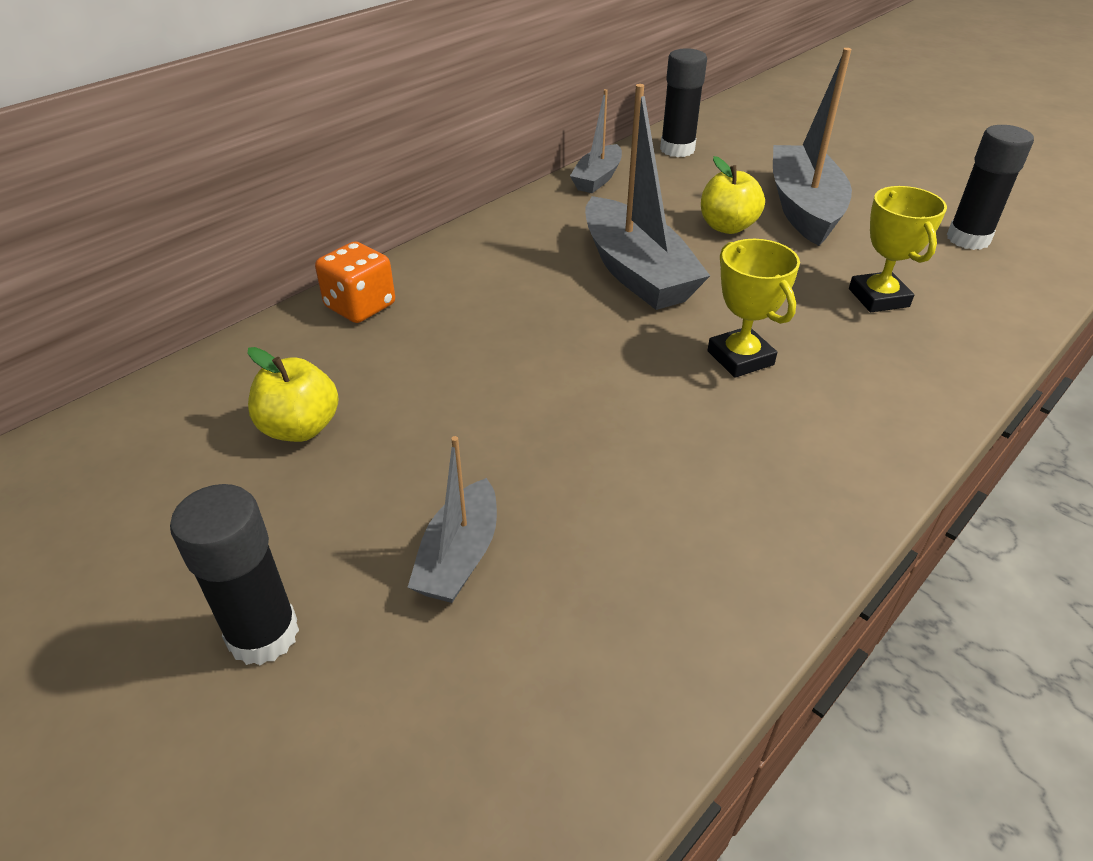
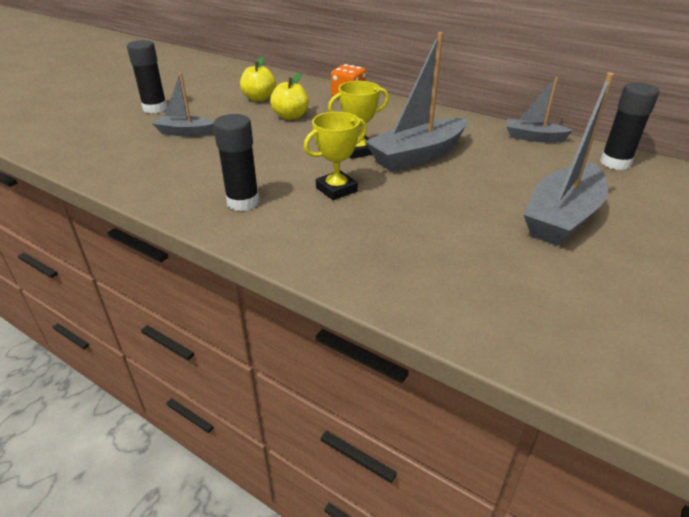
camera: 80 degrees right, 5 degrees down
(727, 227) = (501, 184): yellow apple -> yellow apple (290, 116)
(803, 208) = (562, 217): grey boat -> grey boat turned 135 degrees clockwise
(878, 298) = (435, 245): yellow trophy -> yellow trophy (358, 151)
(968, 239) = (578, 307): black glue stick -> black glue stick (243, 202)

